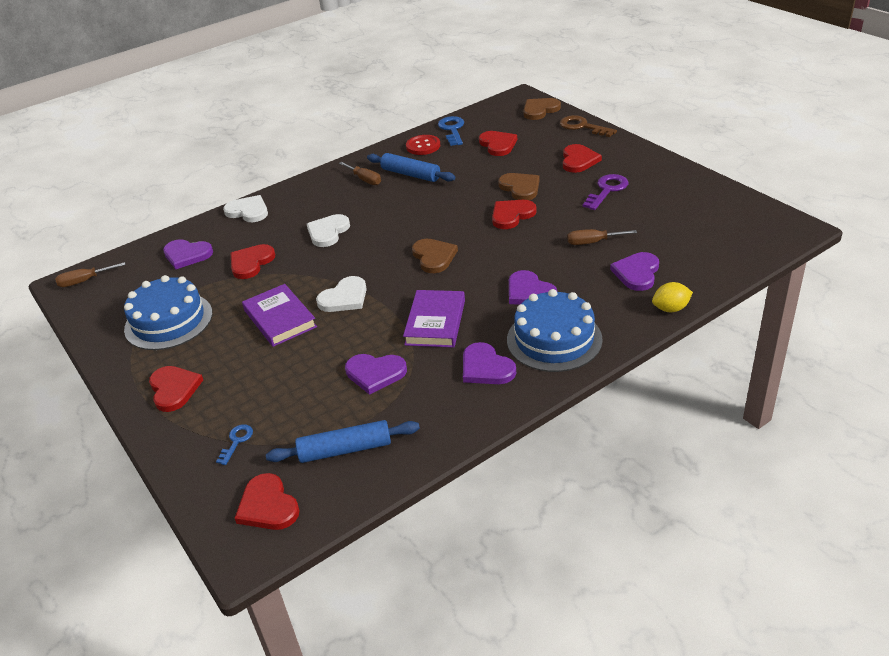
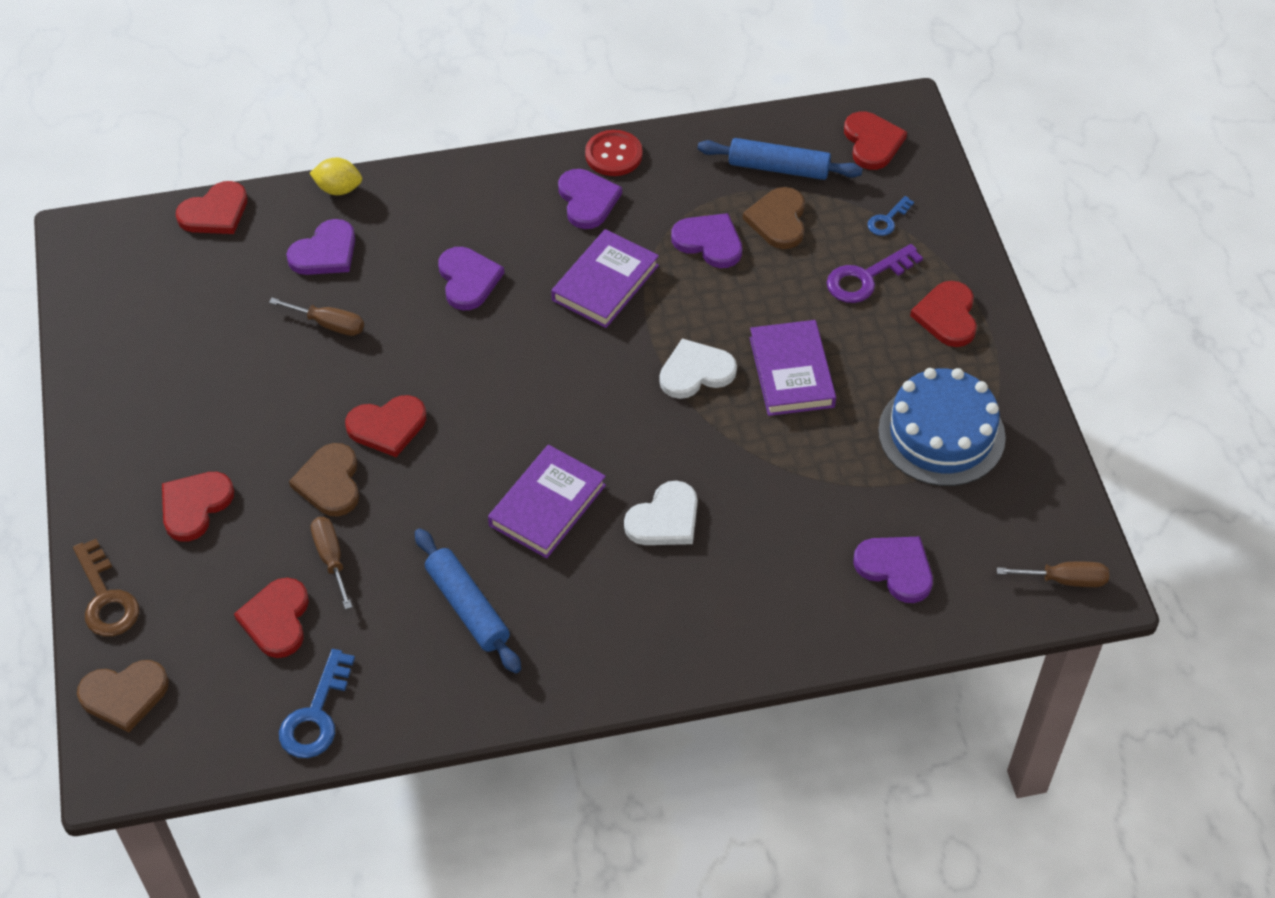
camera: 160 degrees left, 15 degrees up
(248, 211) = (773, 640): white heart -> none
(251, 263) = (801, 502): red heart -> red heart (215, 212)
(365, 180) = (548, 632): brown screwdriver -> brown screwdriver (331, 558)
(397, 216) = (547, 505): none -> purple book
(423, 146) = (398, 686): red button -> red button (613, 155)
(434, 257) = (544, 393): brown heart -> brown heart (778, 220)
(554, 339) = (492, 204): blue cake -> none
(607, 190) = (220, 415): purple key -> purple key (866, 278)

